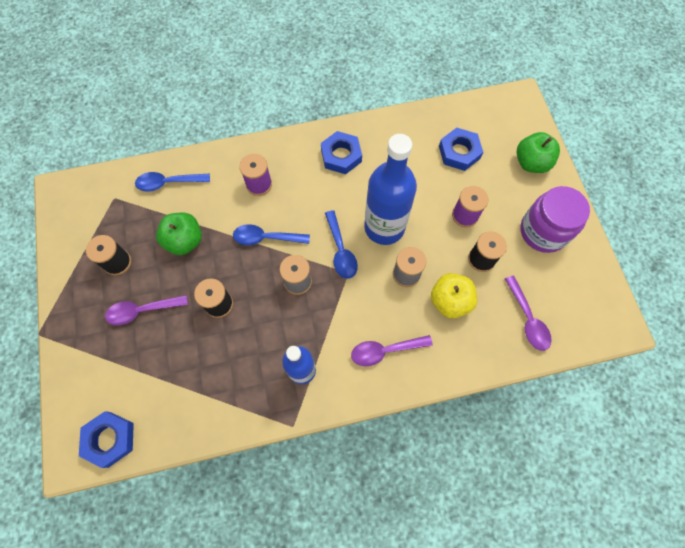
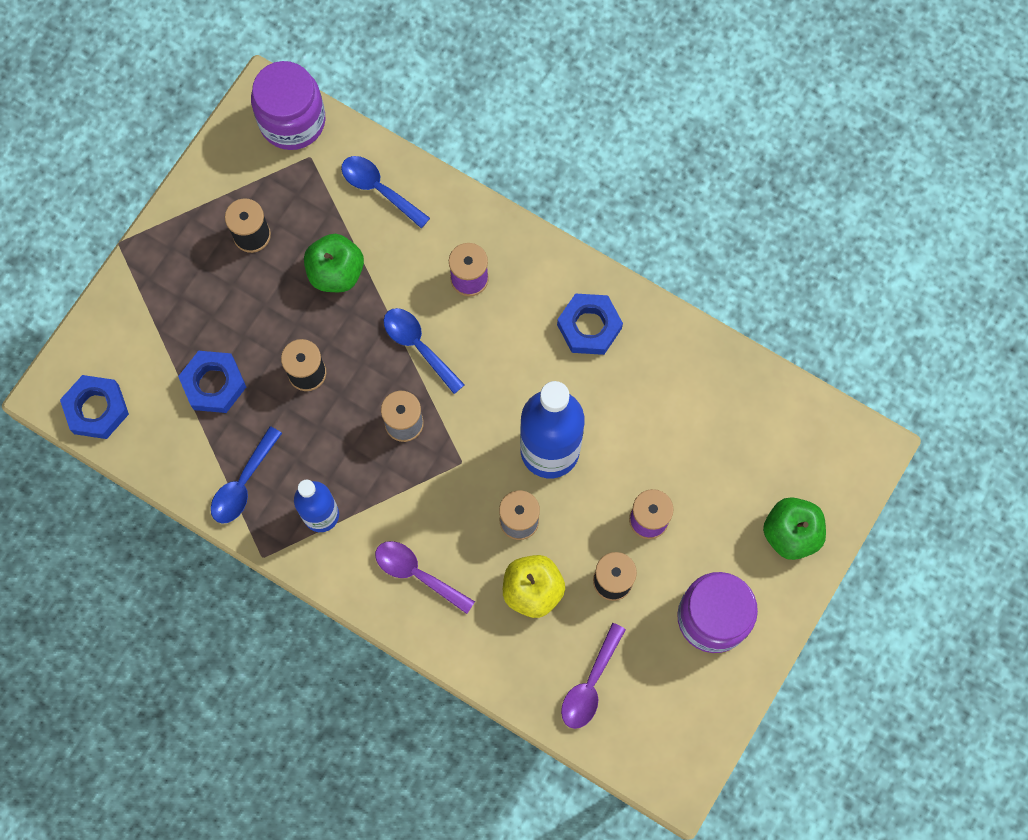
camera: 45 degrees right, 5 degrees up
(87, 189) = (292, 121): none -> purple jar
(142, 311) = (230, 310): purple spoon -> none
(341, 251) = (479, 432): blue spoon -> blue spoon (243, 484)
(459, 152) = (723, 445): blue nut -> blue nut (214, 384)

